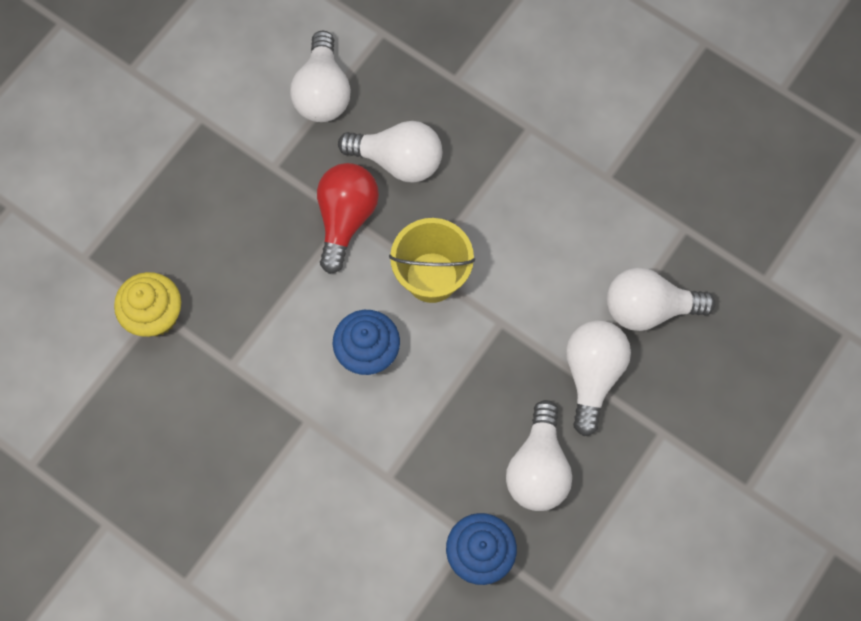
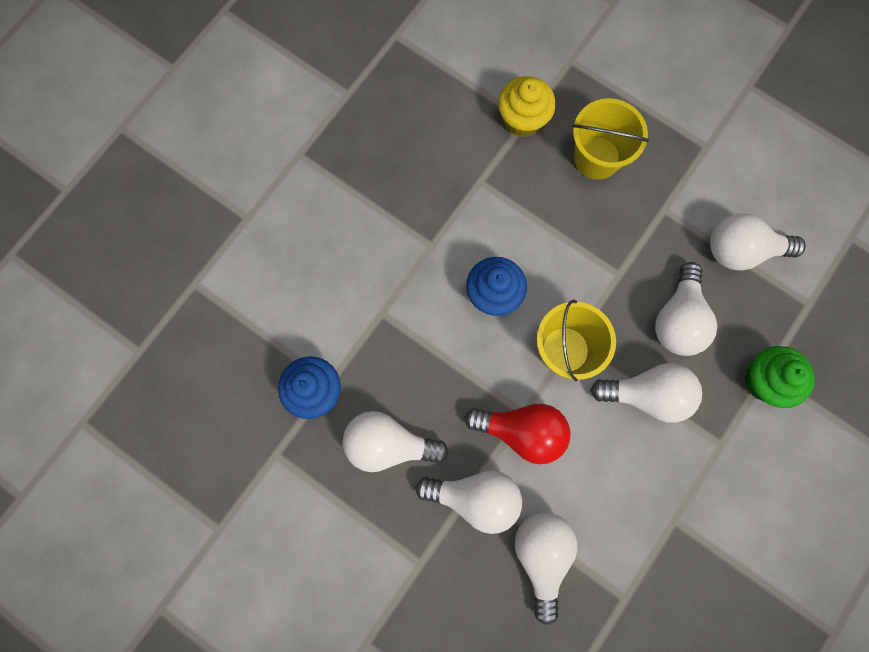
camera: 90 degrees right, 5 degrees up
(208, 234) = (597, 158): none -> yellow bucket
(346, 218) = (618, 273): red light bulb -> red light bulb (522, 431)
(464, 82) = (764, 381): none -> green cupcake
(479, 196) = (647, 395): none -> white light bulb

